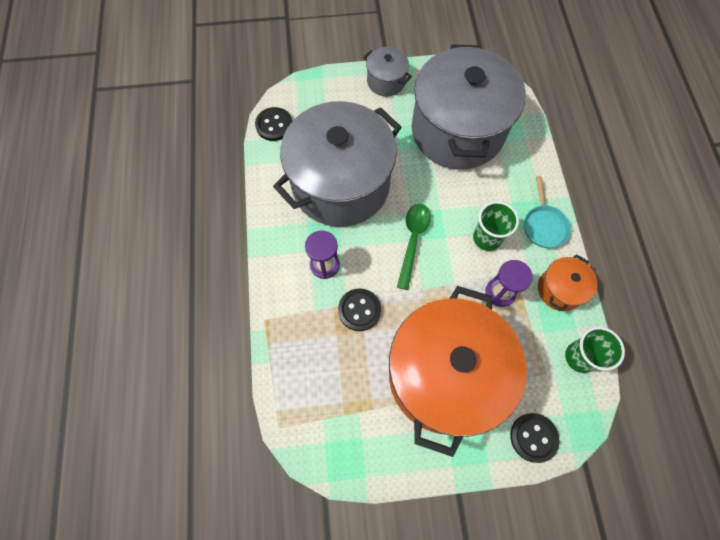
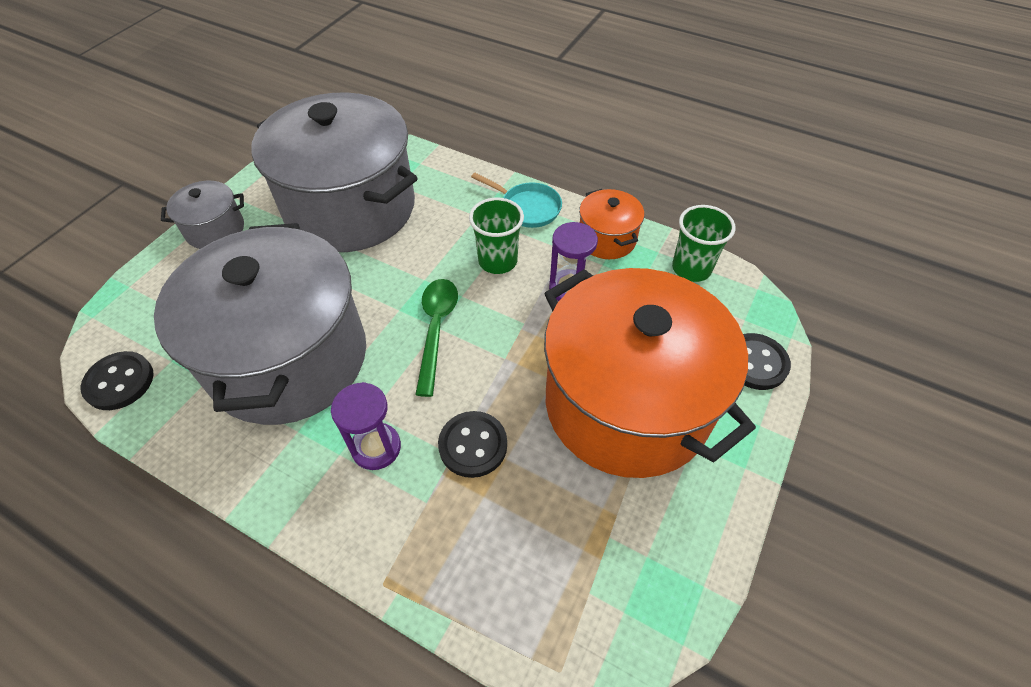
camera: 55 degrees left, 15 degrees down
(413, 241) = (436, 329): green spoon -> green spoon turned 45 degrees clockwise

